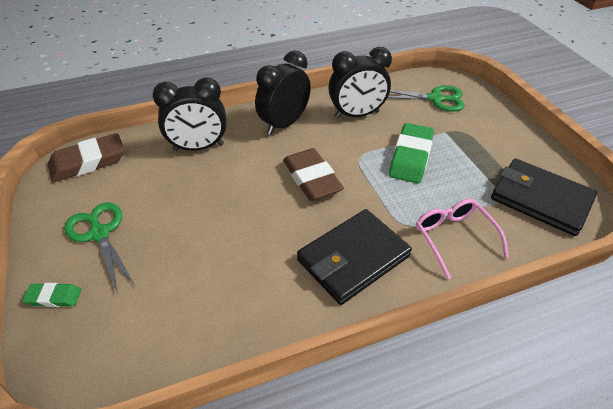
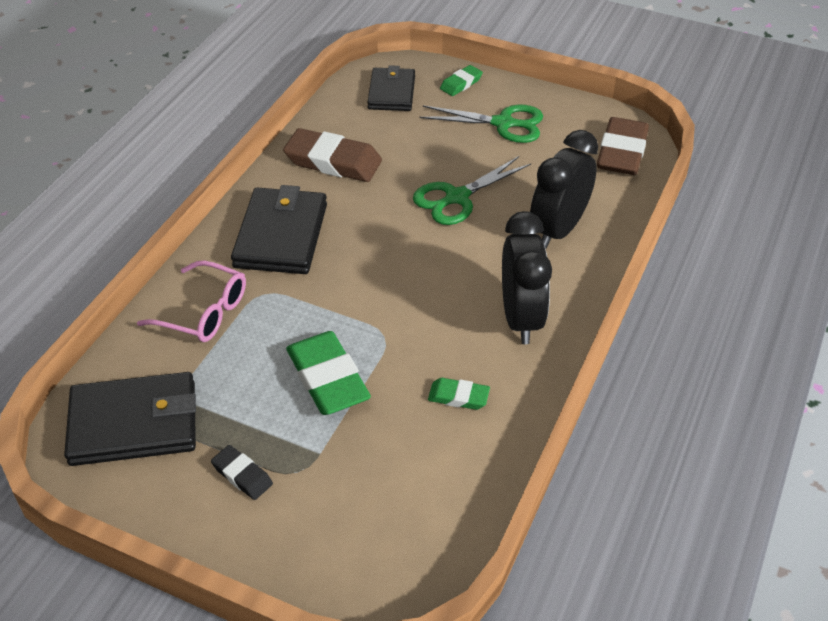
camera: 135 degrees right, 0 degrees up
(108, 337) = (391, 92): none -> black wallet
(312, 178) = (403, 277): brown eraser -> brown eraser (333, 161)
(357, 115) = (458, 397): black clock -> green eraser
(435, 99) = (388, 514): green scissors -> green scissors (457, 197)
(491, 144) = (242, 475): none -> black eraser

